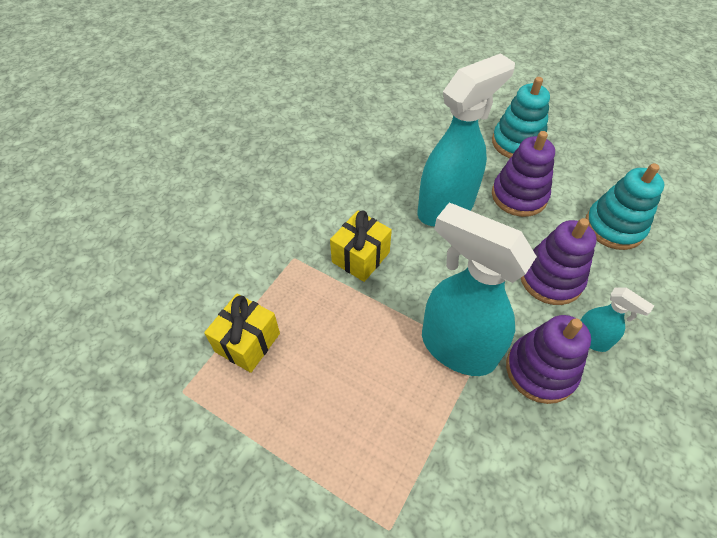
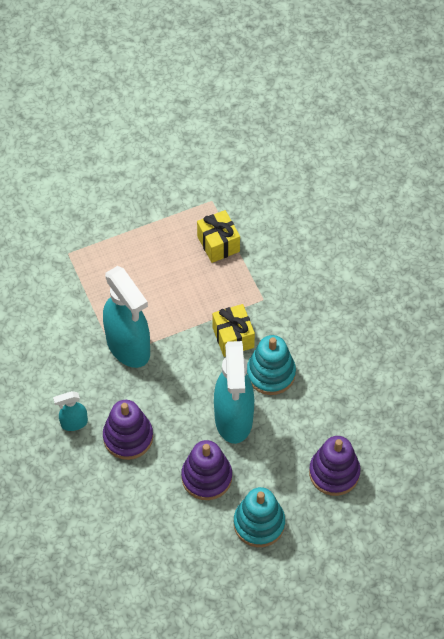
camera: 125 degrees right, 5 degrees up
(457, 347) = (128, 347): turquoise spray bottle -> turquoise spray bottle turned 75 degrees clockwise
(540, 370) = (80, 379): purple stacking toy -> purple stacking toy (334, 472)
(614, 227) = (131, 516): turquoise stacking toy -> turquoise stacking toy (271, 373)

